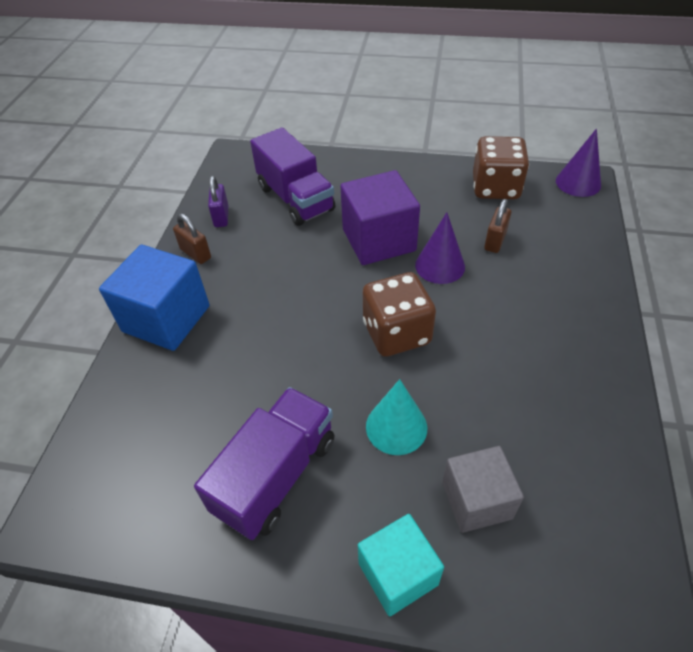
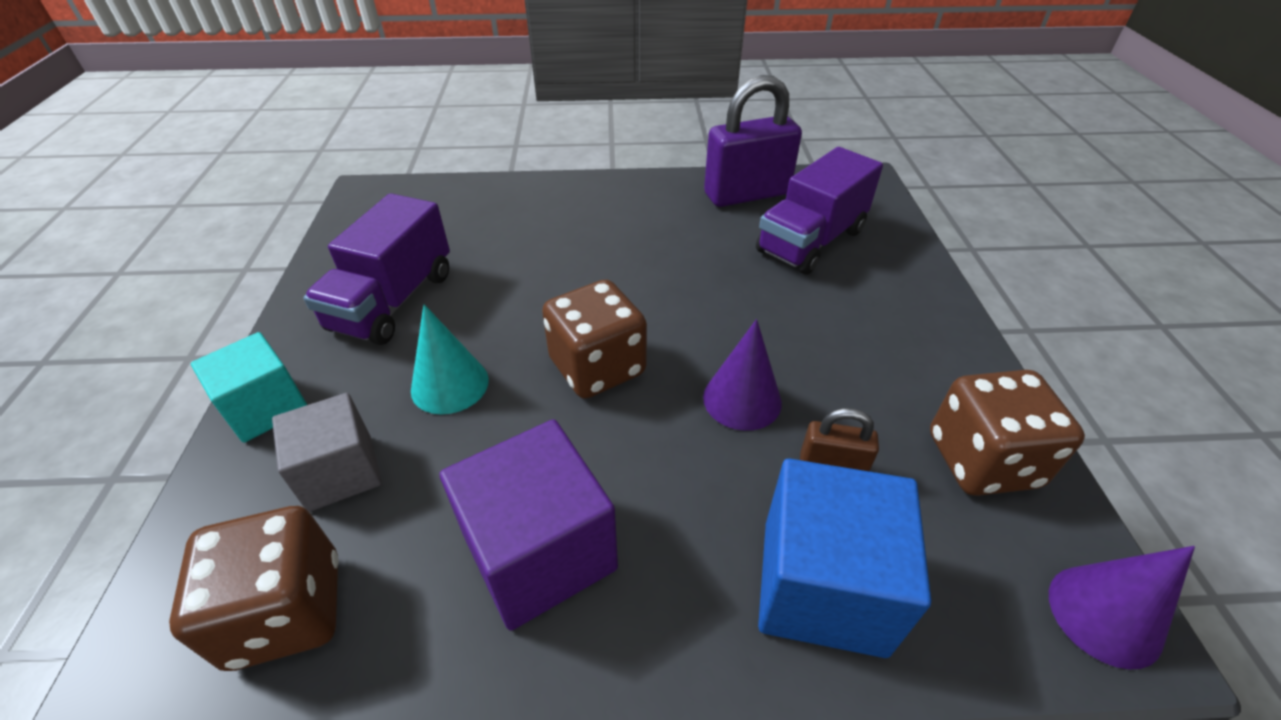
camera: 75 degrees right, 5 degrees down
(166, 319) = (582, 194): blue cube -> blue cube (822, 585)
(195, 254) = (679, 191): brown padlock -> none
(221, 217) = (746, 194): purple padlock -> purple padlock, size x2.04
(276, 475) = (393, 301): purple truck -> purple truck turned 90 degrees clockwise
(378, 240) = (768, 327): purple cube -> purple cube (539, 552)
(590, 521) = (287, 611): none -> brown dice

